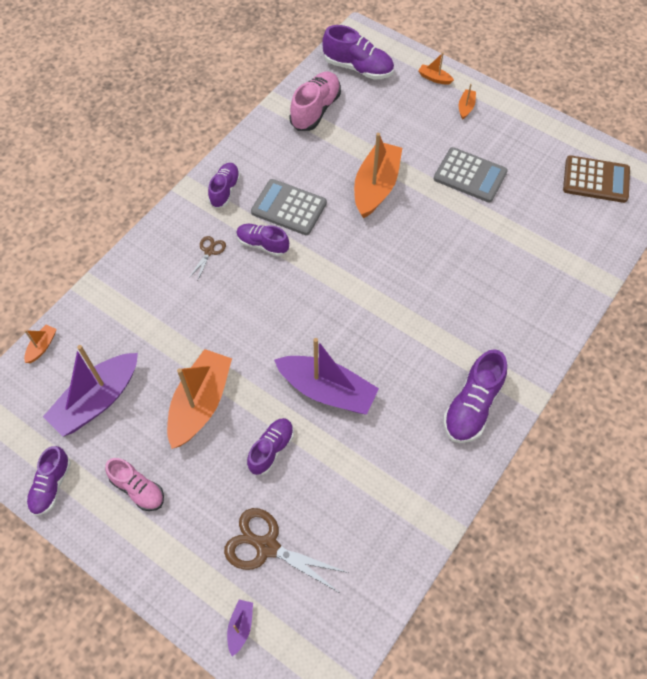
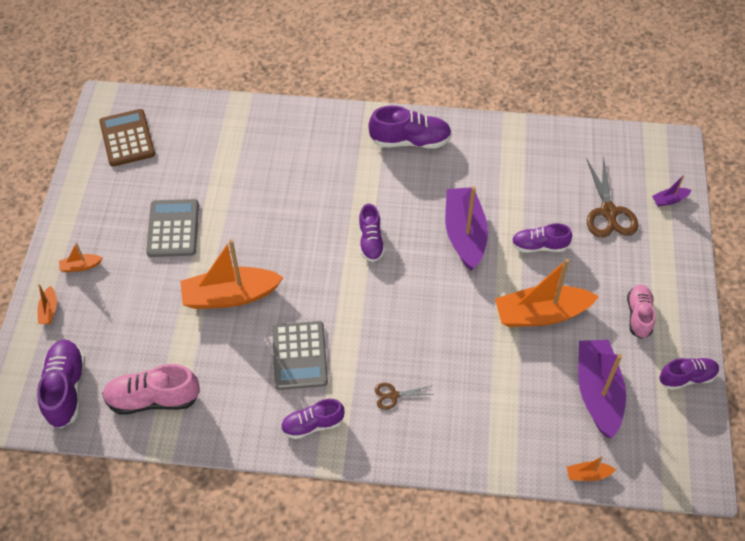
camera: 120 degrees left, 5 degrees down
(97, 400) = (597, 392): purple boat -> purple boat turned 105 degrees counterclockwise
(262, 244) = (356, 355): purple shoe -> purple shoe (370, 241)

